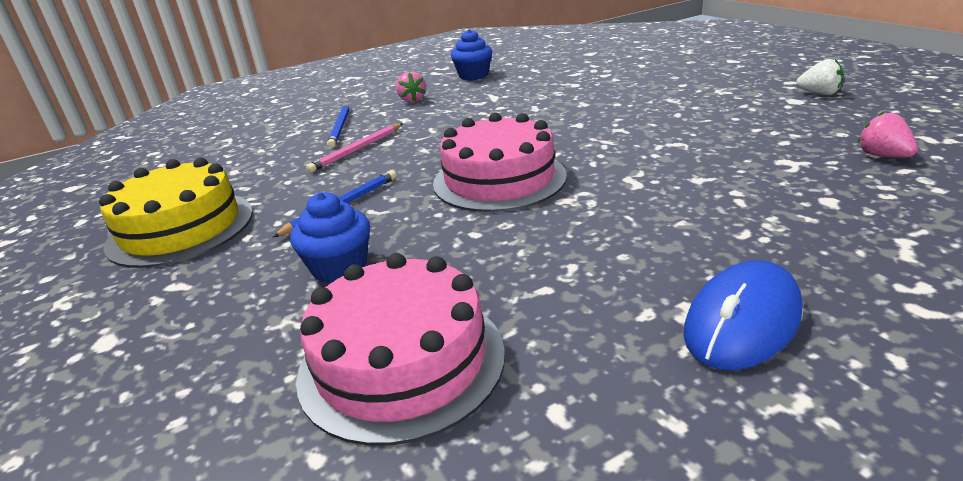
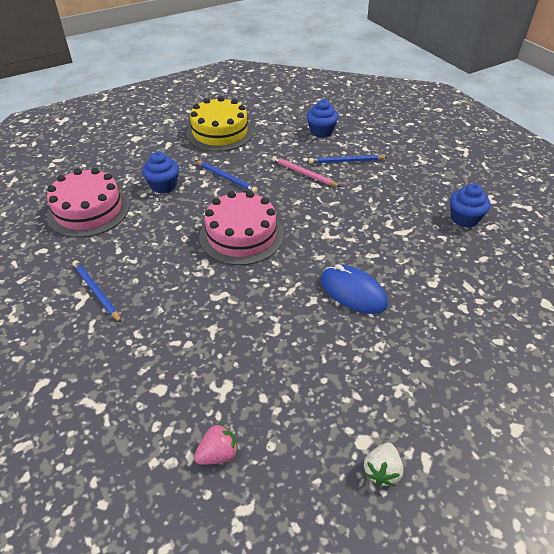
camera: 85 degrees right, 15 degrees up
(252, 146) = (321, 131): none -> blue cupcake
(412, 100) = (400, 188): pink strawberry -> none
(669, 293) = (96, 292): none -> blue pencil
(742, 321) = (64, 313): blue mouse -> blue mouse (353, 292)

